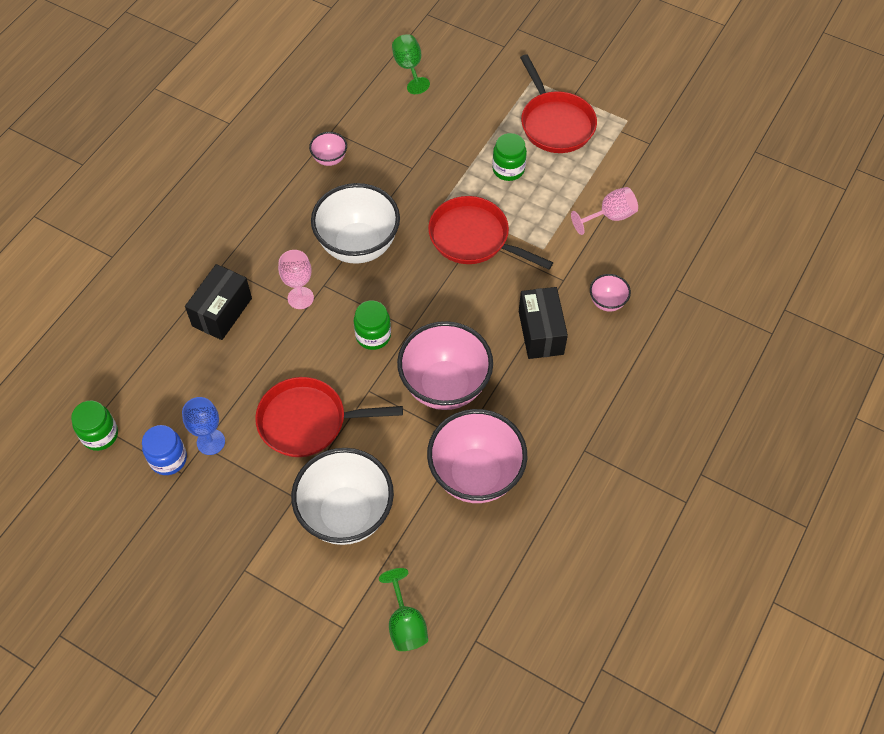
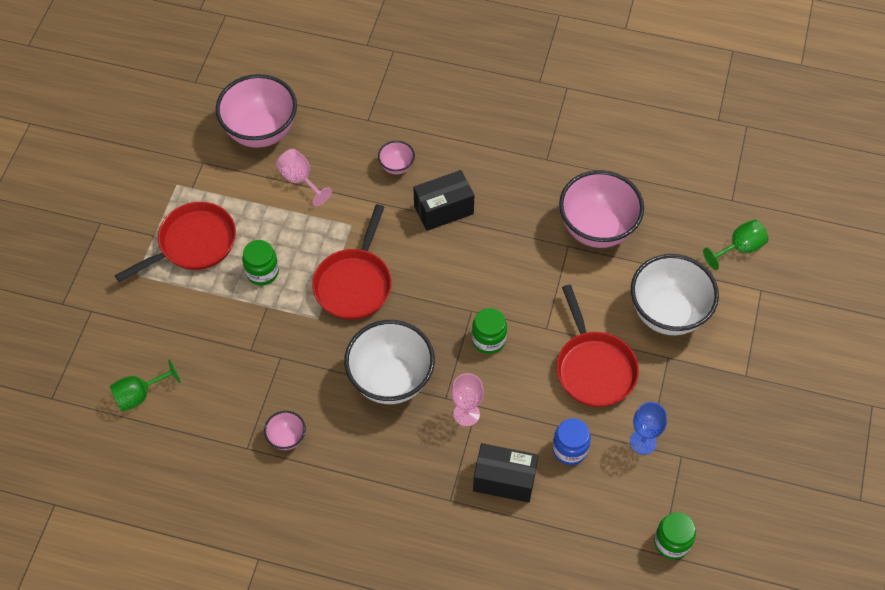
camera: 105 degrees left, 0 degrees up
(168, 459) = (672, 472): blue jar -> blue jar (570, 449)
(445, 386) = (521, 270): pink bowl -> pink bowl (261, 132)

